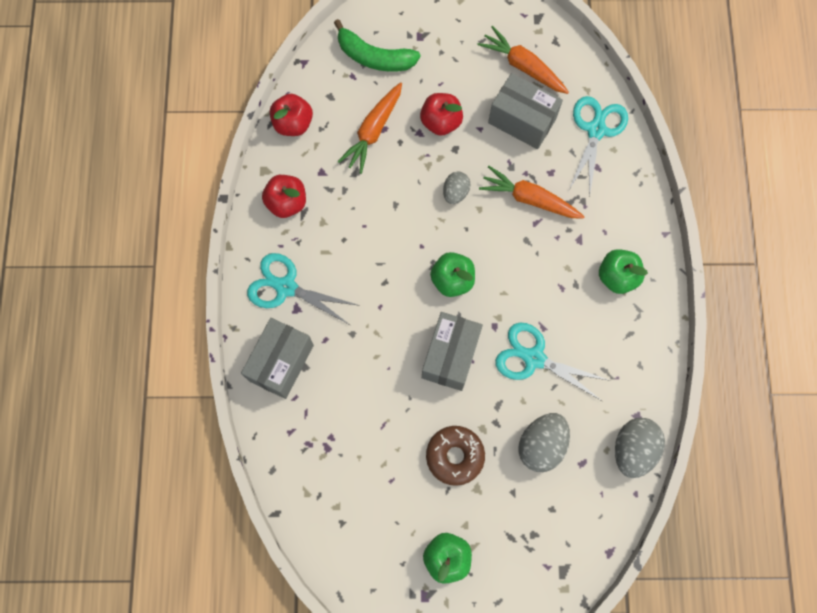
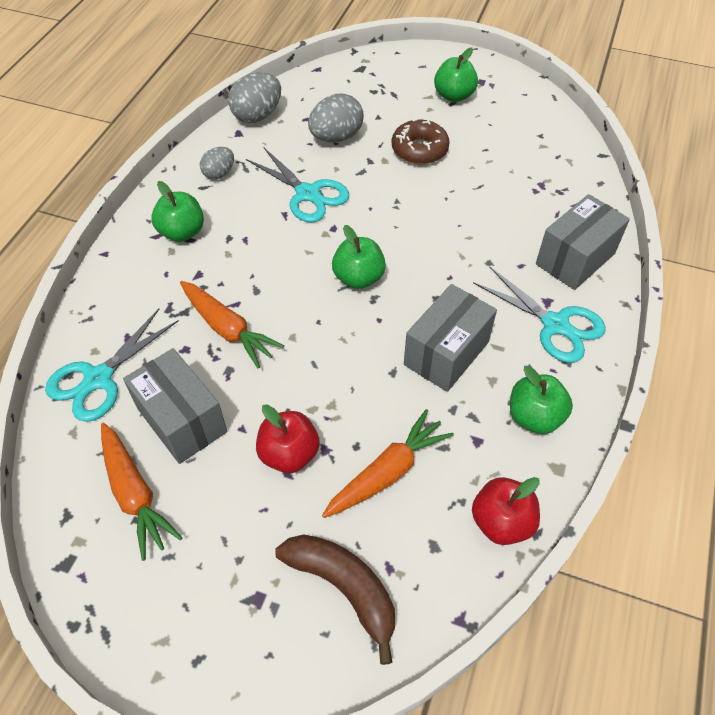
camera: 160 degrees left, 20 degrees down
(287, 203) = (534, 417): red apple -> green apple
(374, 57) = (343, 587): green banana -> brown banana
(450, 356) = (390, 217): grey box -> grey box (446, 353)
(455, 192) = (312, 362): grey egg -> grey egg (219, 173)

